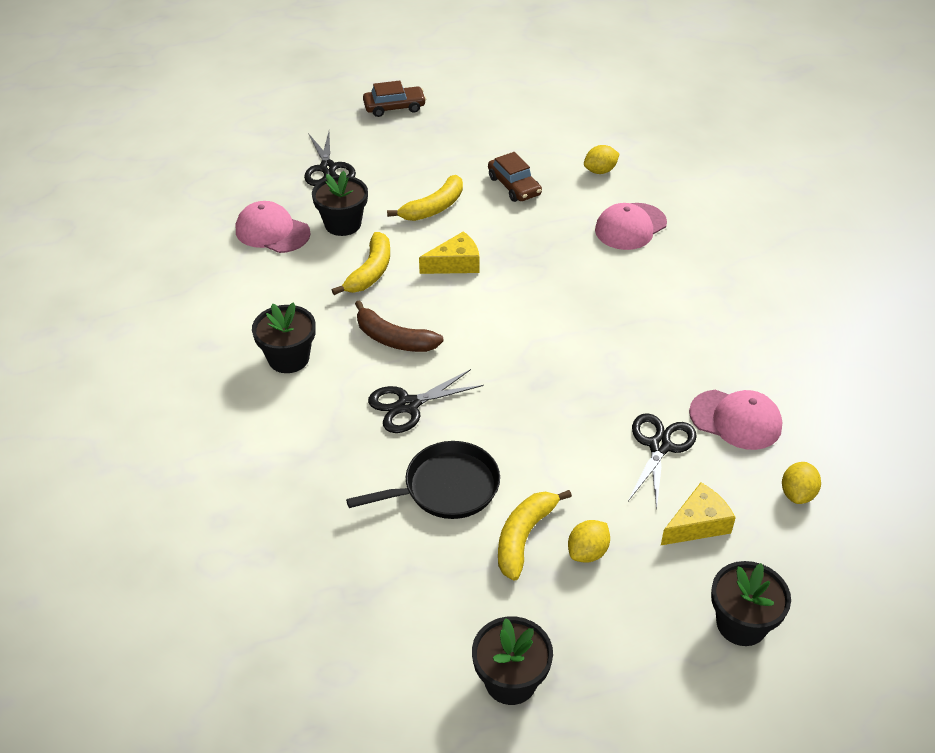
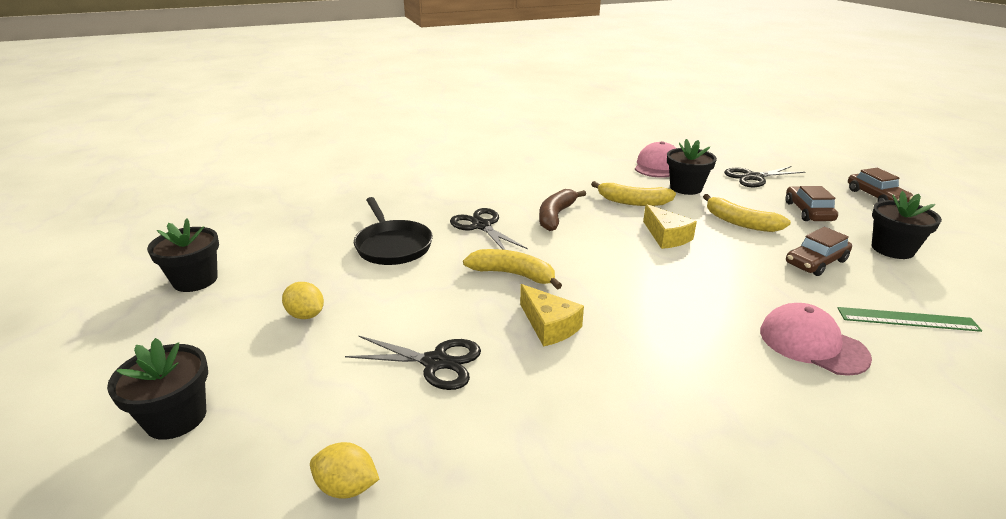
camera: 85 degrees right, 15 degrees down
(288, 358) = (523, 182): black flower pot -> black flower pot (892, 249)
(418, 158) = (808, 211): none -> brown car
(524, 537) = (333, 282): yellow banana -> yellow banana (513, 274)
(600, 171) = (907, 319): yellow lemon -> green ruler
(697, 524) = (320, 388): yellow cheese -> yellow cheese (549, 326)
(735, 420) = (480, 430): pink cap -> none

